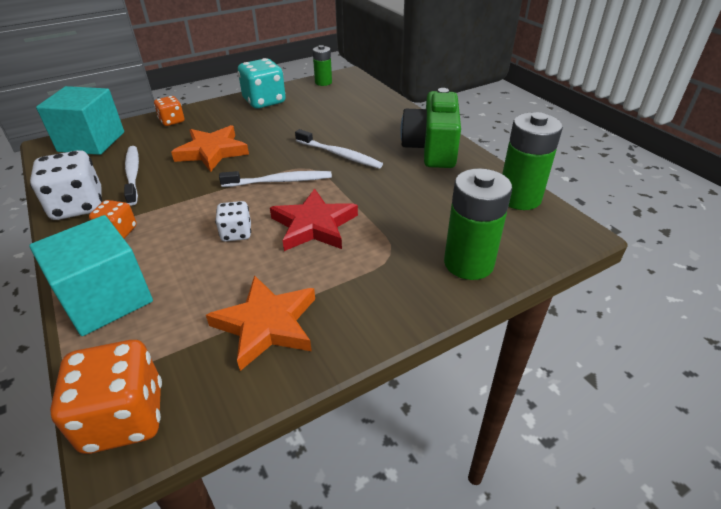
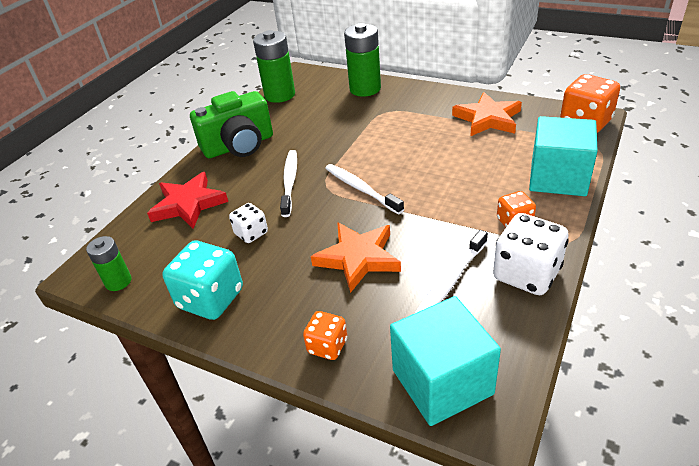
camera: 120 degrees left, 0 degrees up
(236, 233) = (441, 170): white dice -> white dice (251, 233)
(314, 225) = (394, 146): red star -> red star (188, 204)

